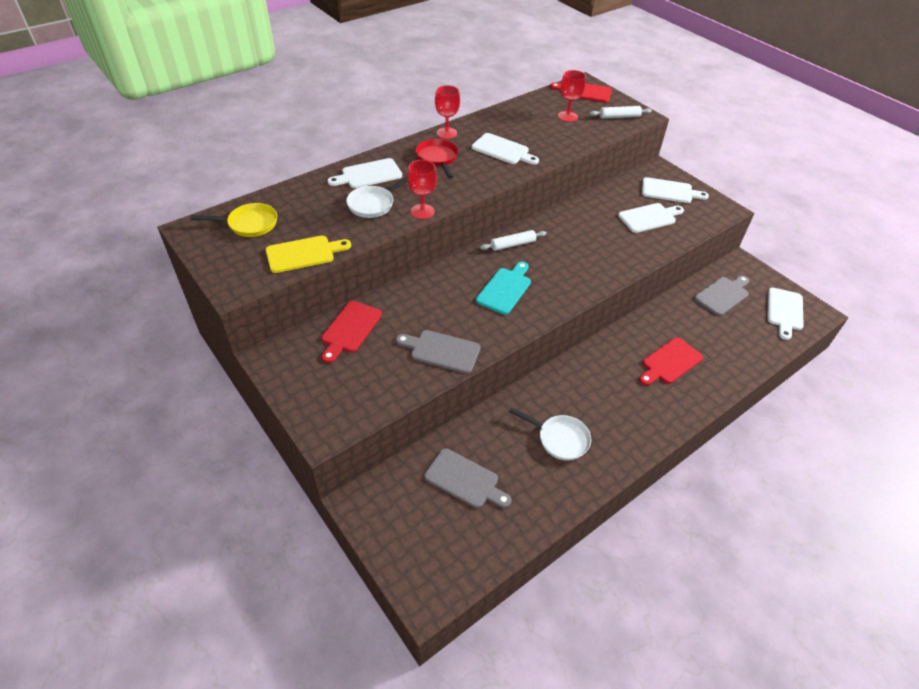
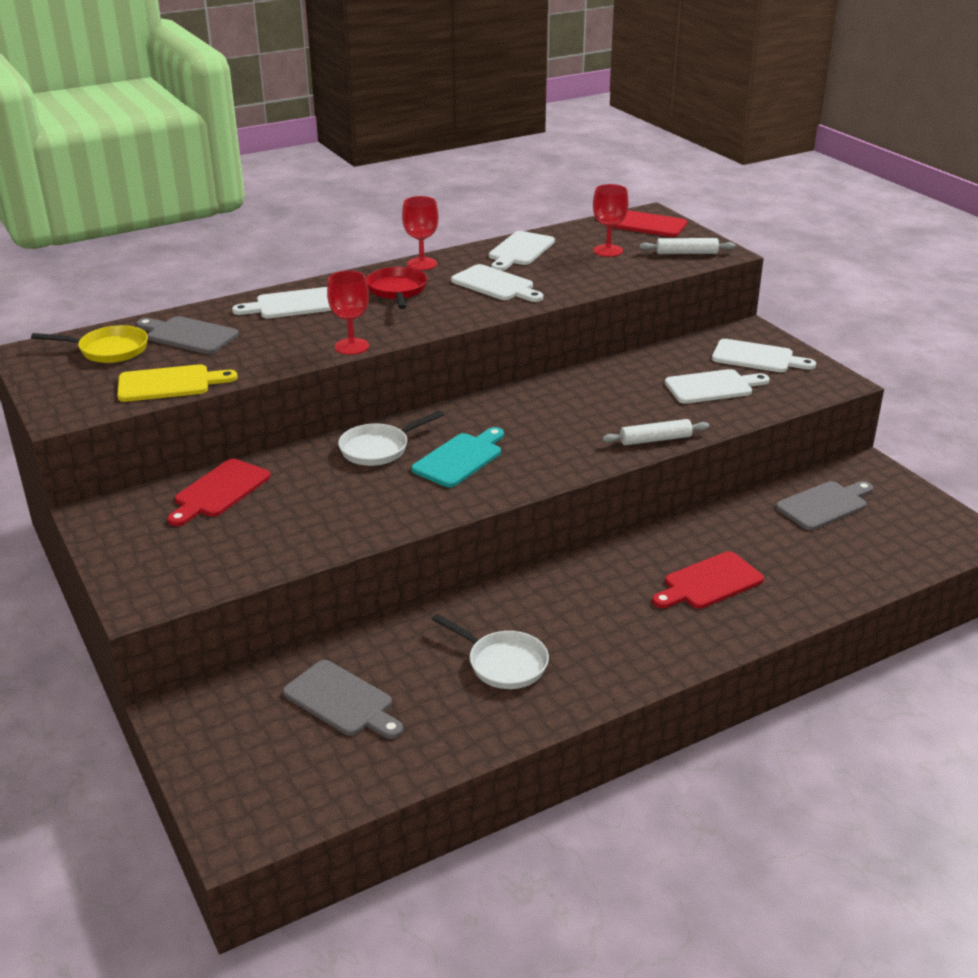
camera: 10 degrees right, 15 degrees down
(373, 204) = (286, 336): white pan -> white pan (378, 449)
(442, 351) = (340, 523): grey cutting board -> grey cutting board (188, 335)
(513, 245) = (491, 409): white rolling pin -> white rolling pin (655, 440)
(784, 311) = (921, 531): white cutting board -> white cutting board (520, 250)

